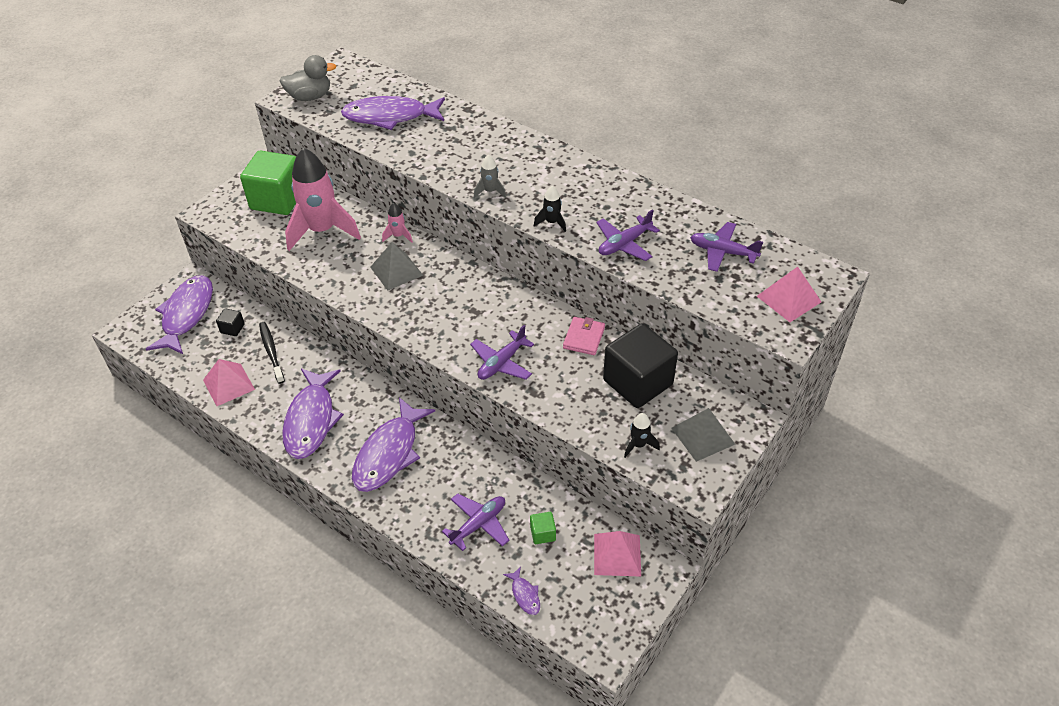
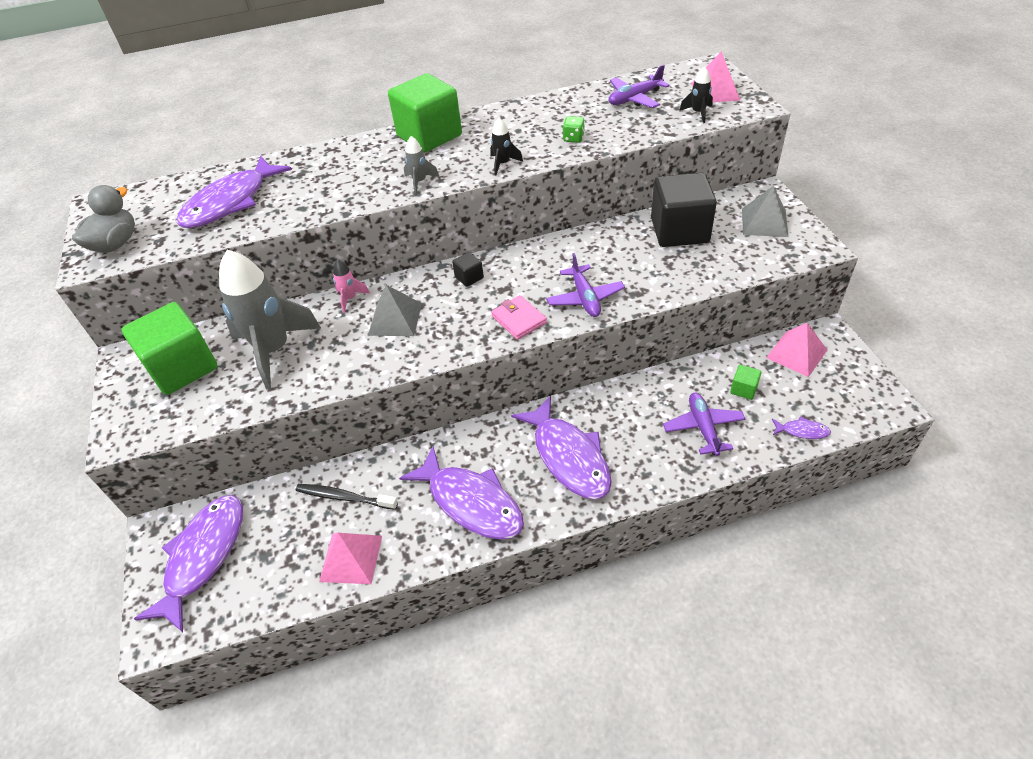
camera: 50 degrees left, 0 degrees up
(186, 314) = (203, 556): purple fish -> purple fish turned 60 degrees clockwise
(232, 328) = (273, 519): black cube -> black cube (469, 277)
(322, 231) = (274, 350): pink rocket -> grey rocket
(553, 163) = (429, 136): none -> green cube
(584, 338) = (602, 238): pink wallet -> pink wallet (519, 319)
(624, 244) = (573, 138): purple plane -> green dice
(638, 445) = (748, 259): black rocket -> black rocket (698, 113)

